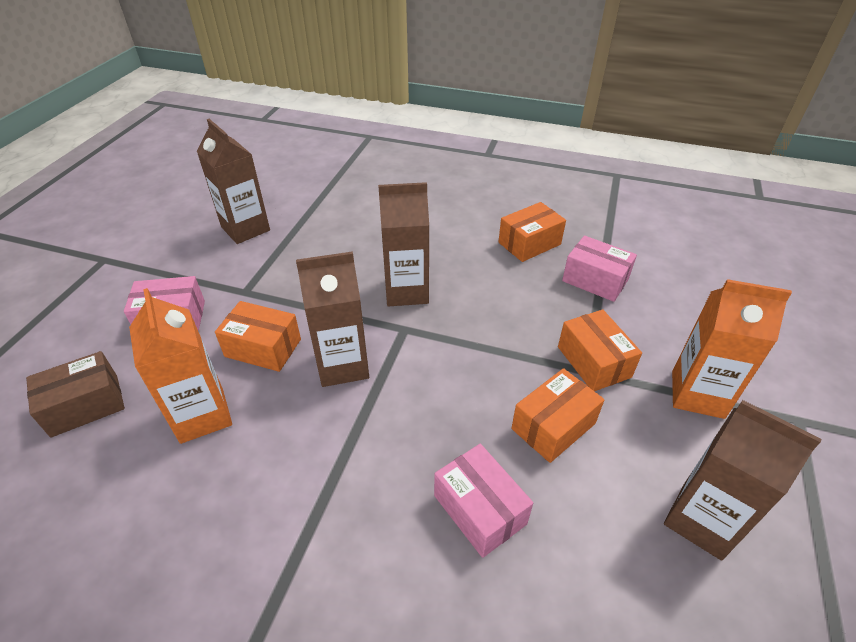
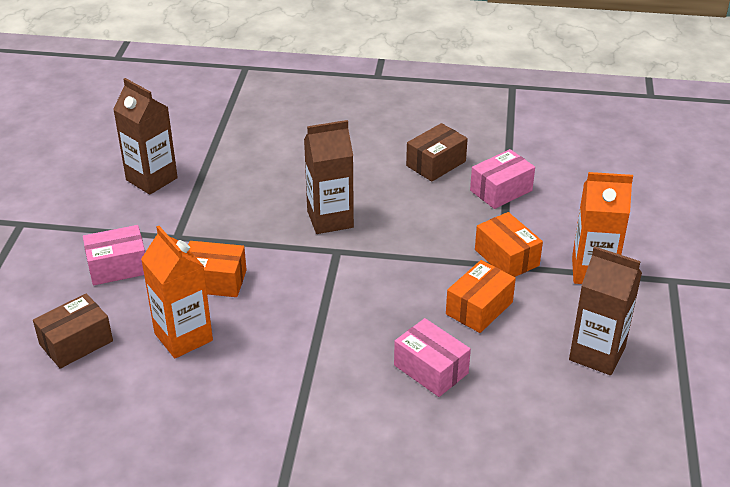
camera: 10 degrees left, 5 degrees down
(342, 365) = (291, 286): brown carton -> none
(529, 243) = (436, 163): orange box -> brown box
(595, 280) = (501, 190): pink box -> pink box turned 60 degrees counterclockwise

